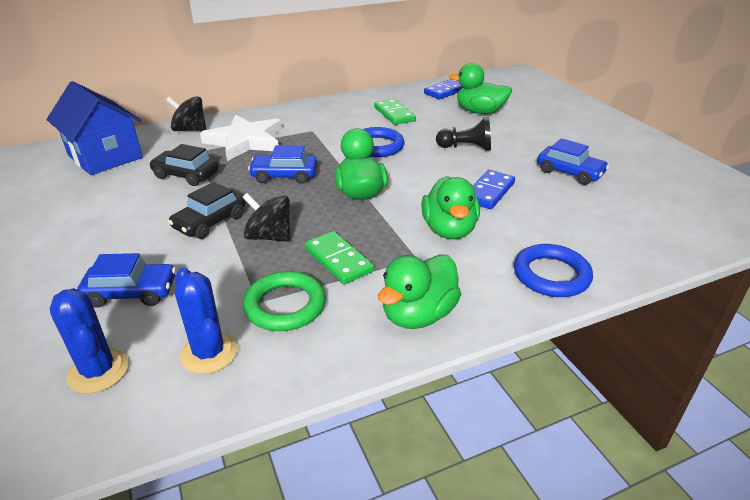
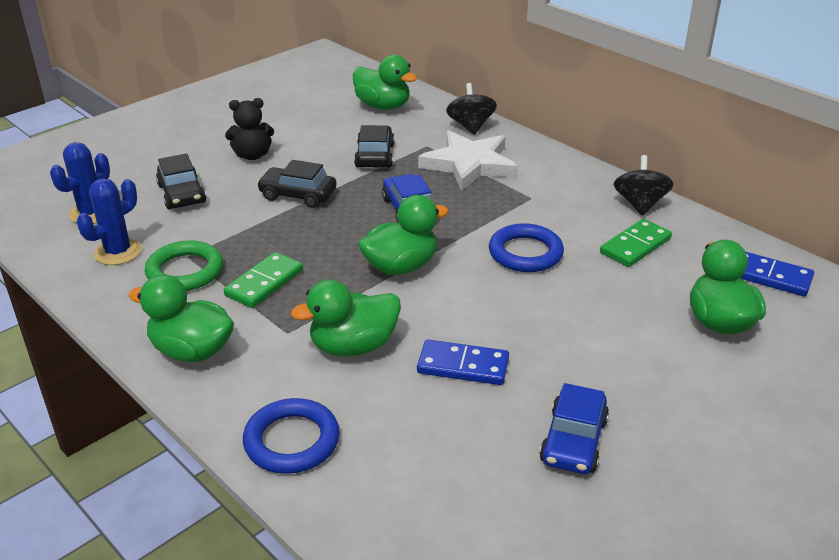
camera: 70 degrees right, 0 degrees up
(105, 157) = (383, 106): blue house -> green duck
(105, 237) = (252, 155): none -> black teddy bear
(131, 292) = (182, 194): blue car -> black car
(269, 236) = (287, 233): black spinning top -> black spinning top (640, 204)
(466, 148) = (579, 327): black pawn -> none

